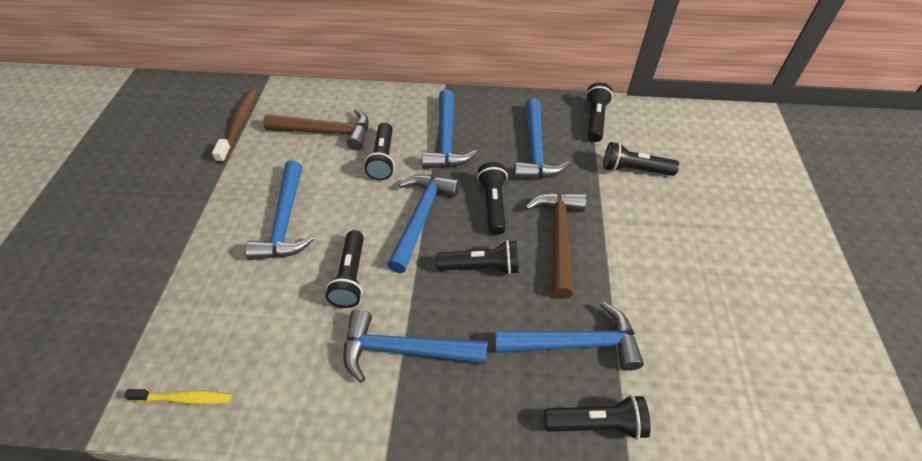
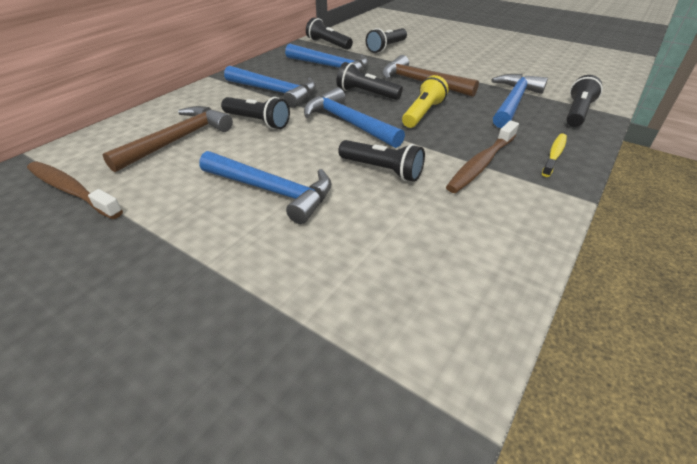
camera: 60 degrees left, 10 degrees down
(184, 398) = (464, 317): yellow toothbrush -> yellow toothbrush (554, 155)
(404, 350) = (481, 163): blue hammer -> brown toothbrush
(481, 267) = (423, 113): black flashlight -> yellow flashlight

